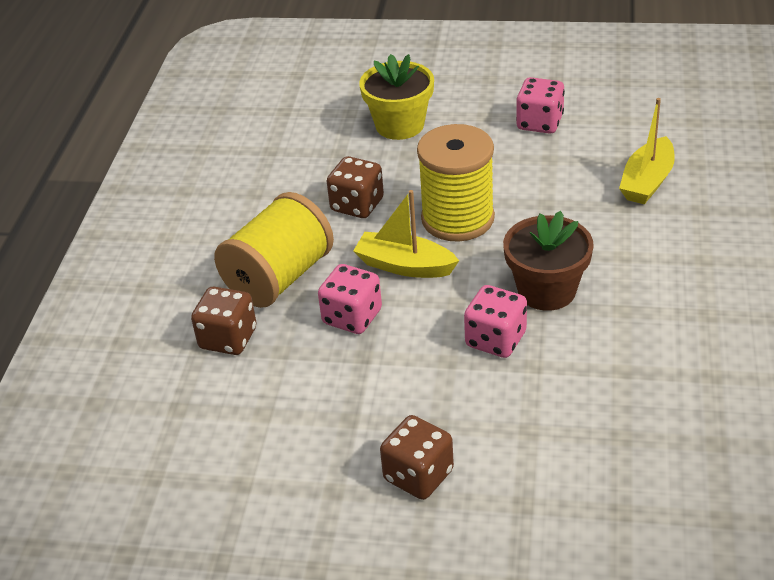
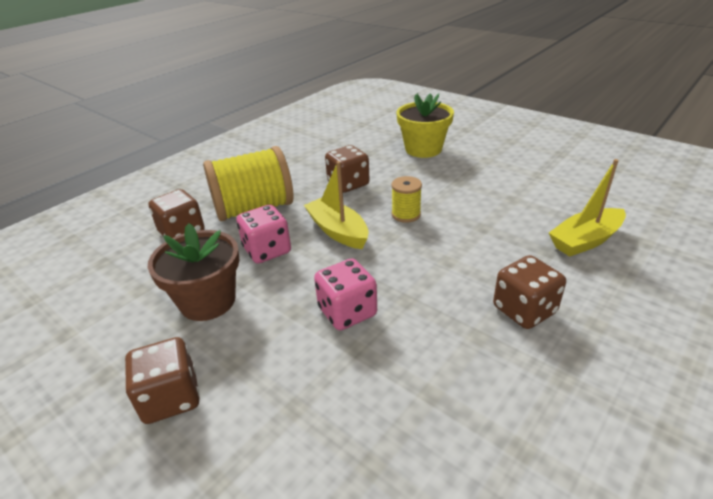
camera: 30 degrees right, 5 degrees down
(457, 219) = (406, 214): yellow spool -> yellow spool, size x0.48
(540, 123) = (525, 175): pink dice -> none
(546, 291) = (425, 291): brown flower pot -> brown flower pot (208, 301)
(642, 271) = (524, 310): none -> brown dice

